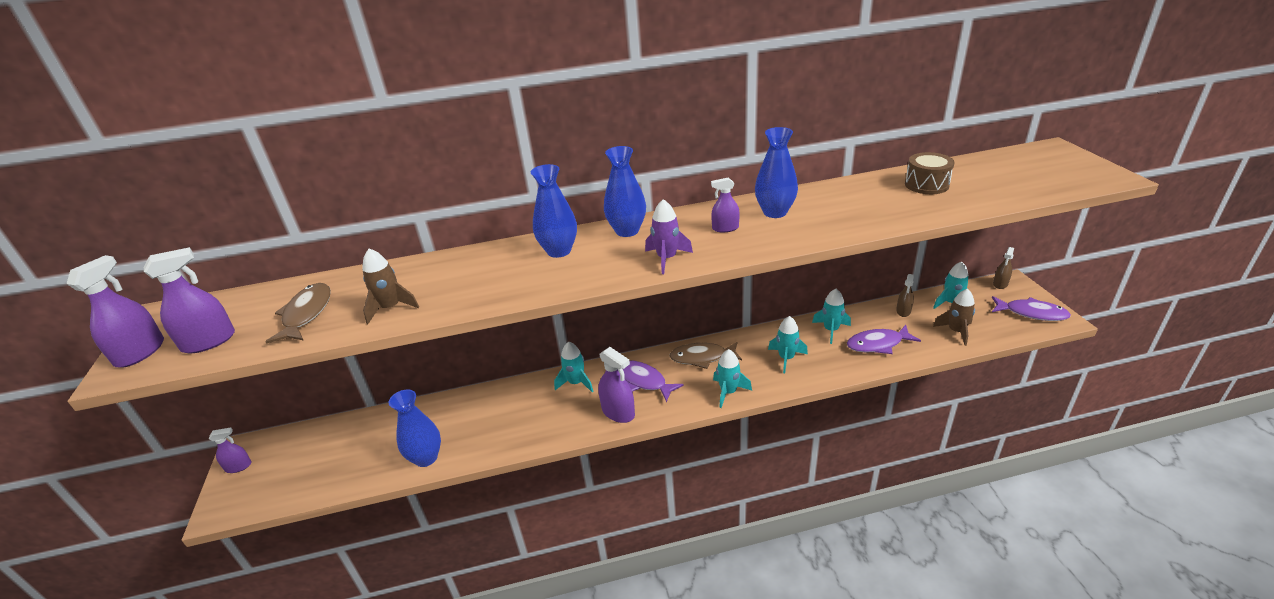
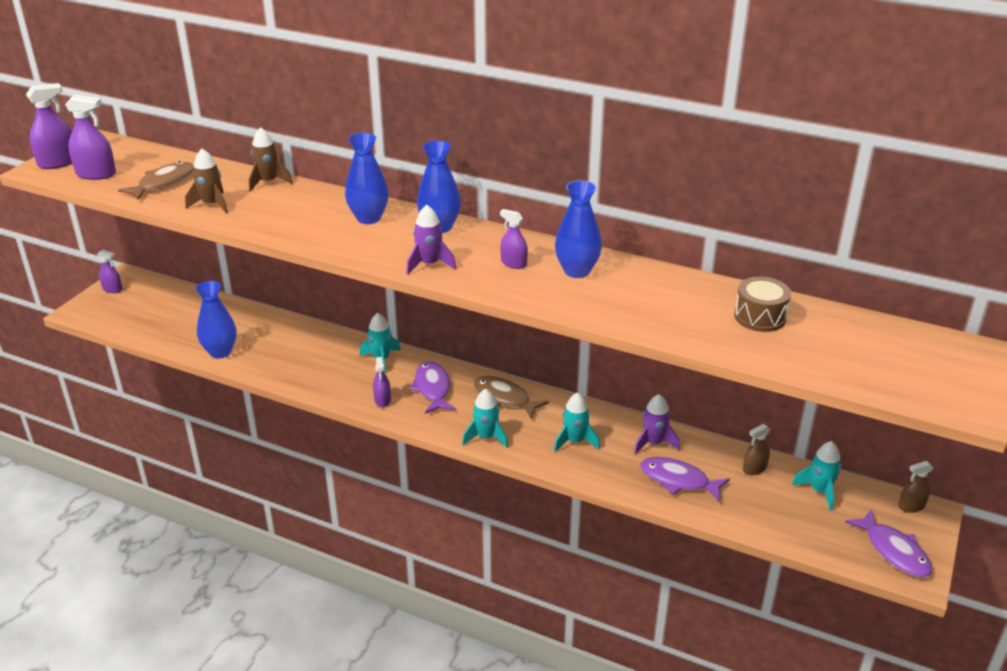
camera: 35 degrees right, 0 degrees up
(618, 412) = (382, 400): purple spray bottle -> purple spray bottle, size x0.62
(831, 330) = (653, 443): turquoise rocket -> purple rocket
(956, 331) = (777, 517): brown rocket -> brown rocket (268, 182)

